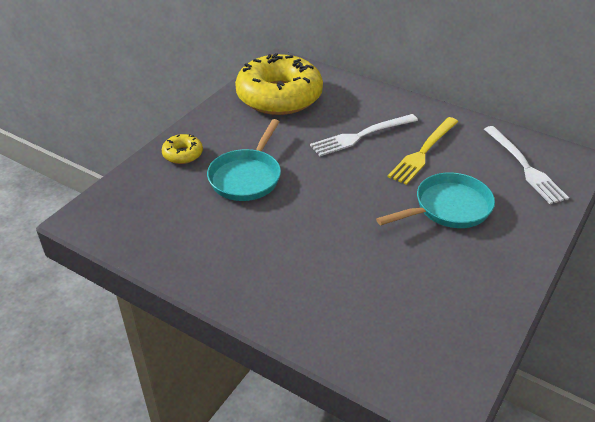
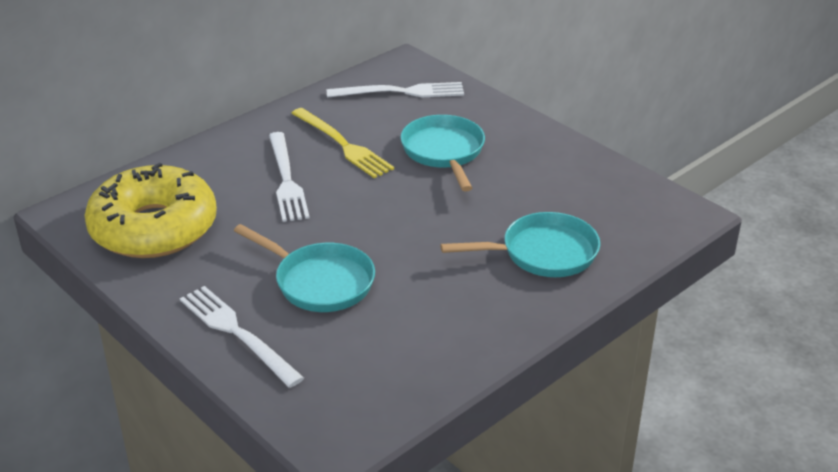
camera: 75 degrees left, 5 degrees down
(183, 154) = (238, 333): yellow donut -> white fork
(329, 294) = (543, 253): none -> turquoise pan

